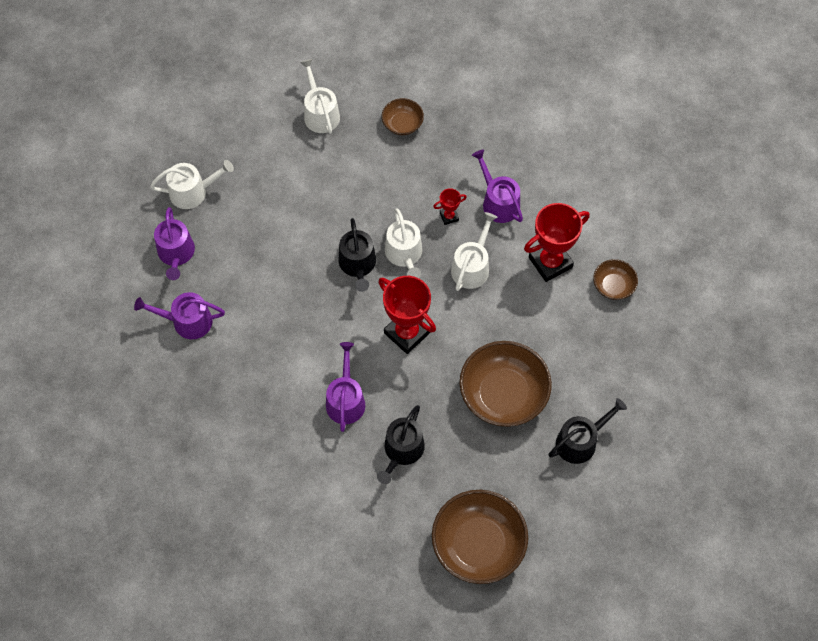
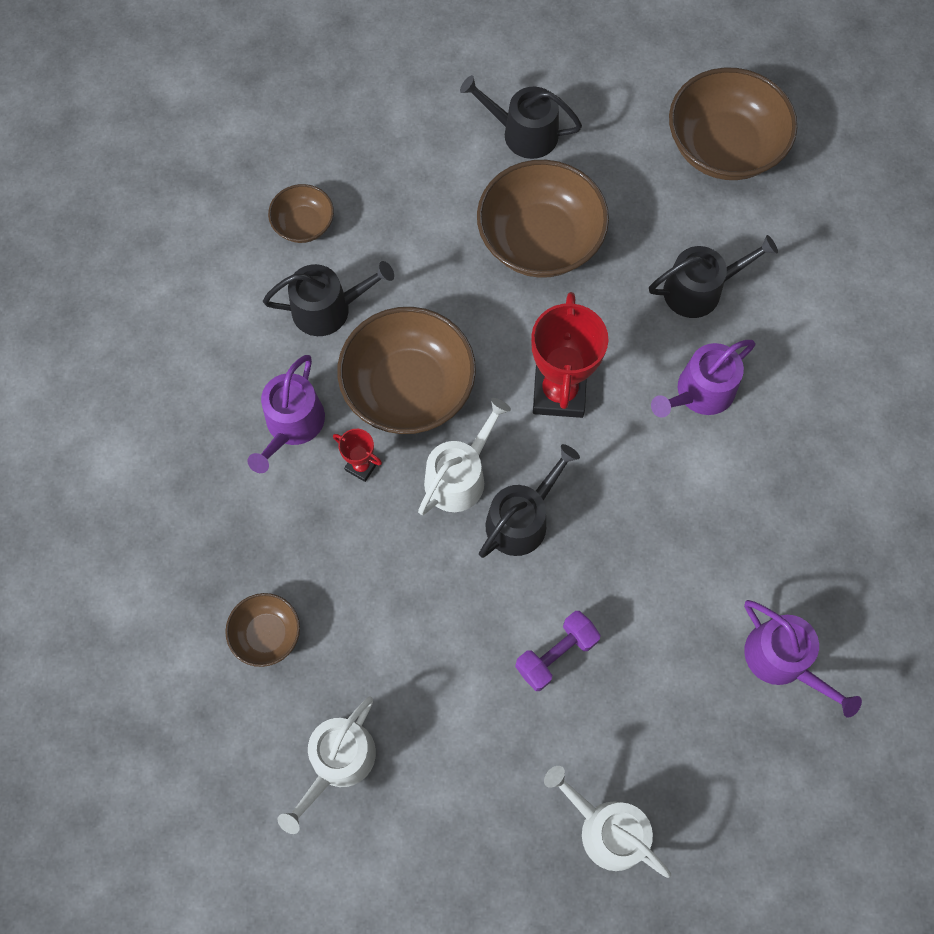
camera: 130 degrees left, 5 degrees up
(176, 254) = (711, 763): purple watering can -> none
(282, 230) = (556, 654): none -> purple dumbbell
(472, 266) = (408, 388): white watering can -> brown bowl
(550, 262) = (329, 309): red trophy -> black watering can

